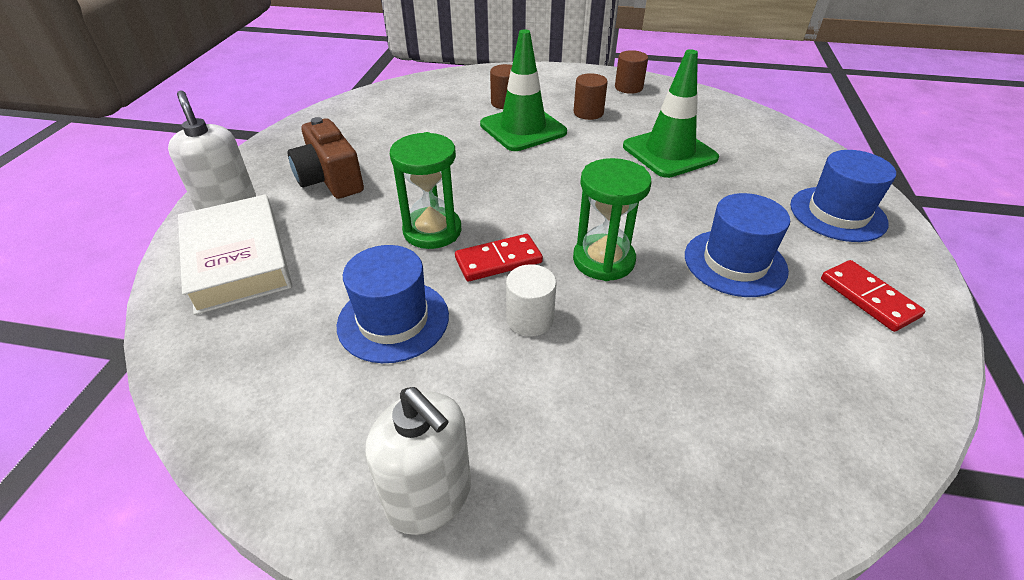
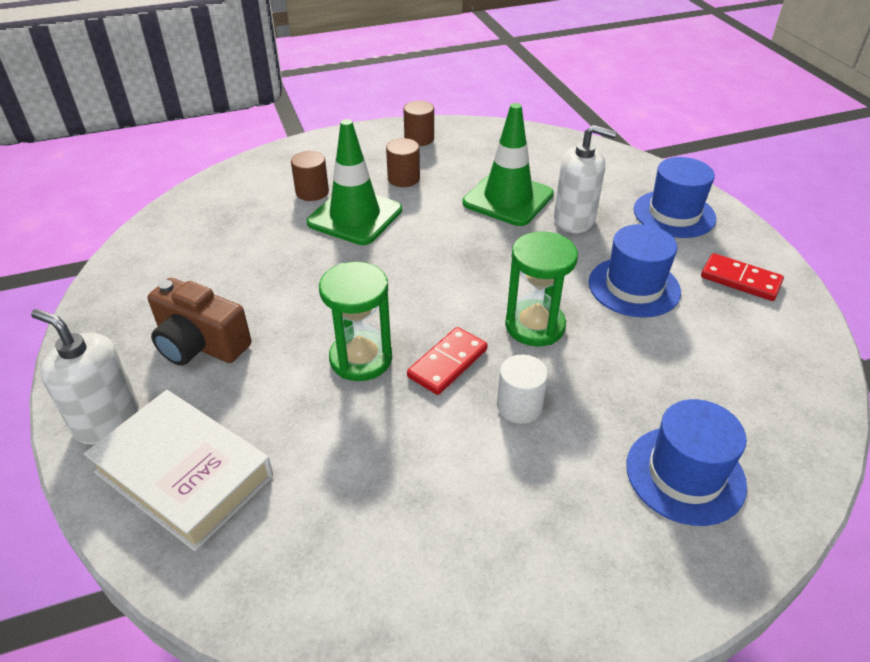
camera: 30 degrees left, 0 degrees up
(393, 320) = (403, 461): blue hat -> blue hat (685, 474)
(429, 496) = (566, 591): white soap dispenser -> white soap dispenser (574, 220)

